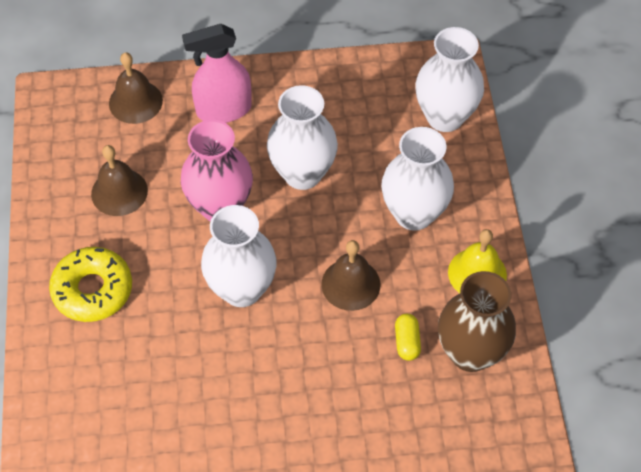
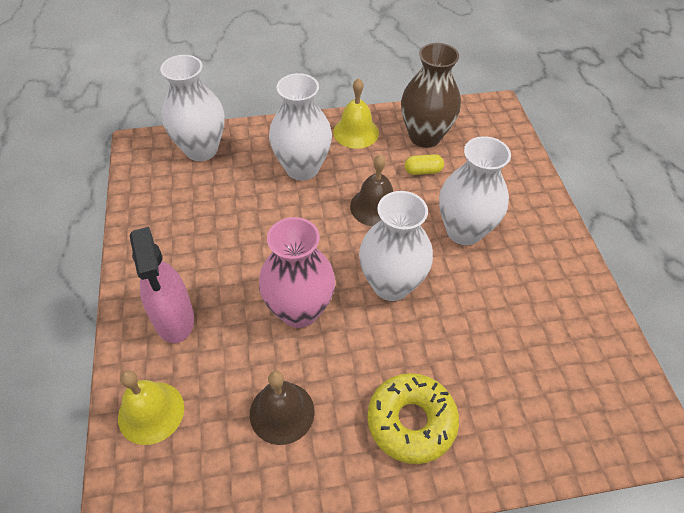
camera: 95 degrees left, 5 degrees down
(135, 102) = (151, 412): brown bell -> yellow bell
(302, 174) = (259, 245): white vase -> white vase (464, 231)

